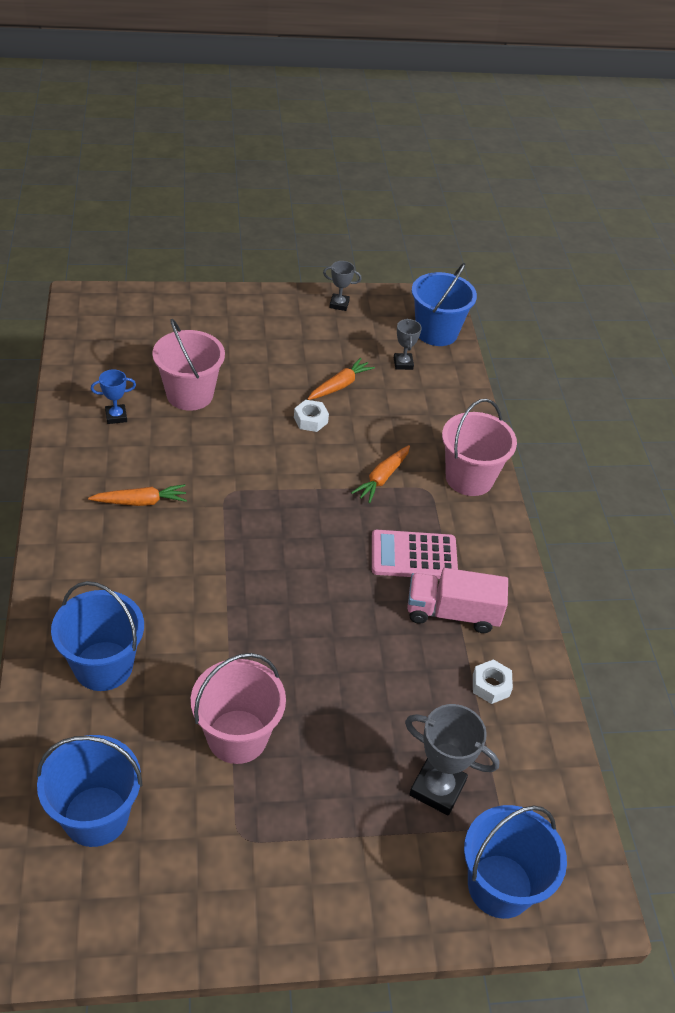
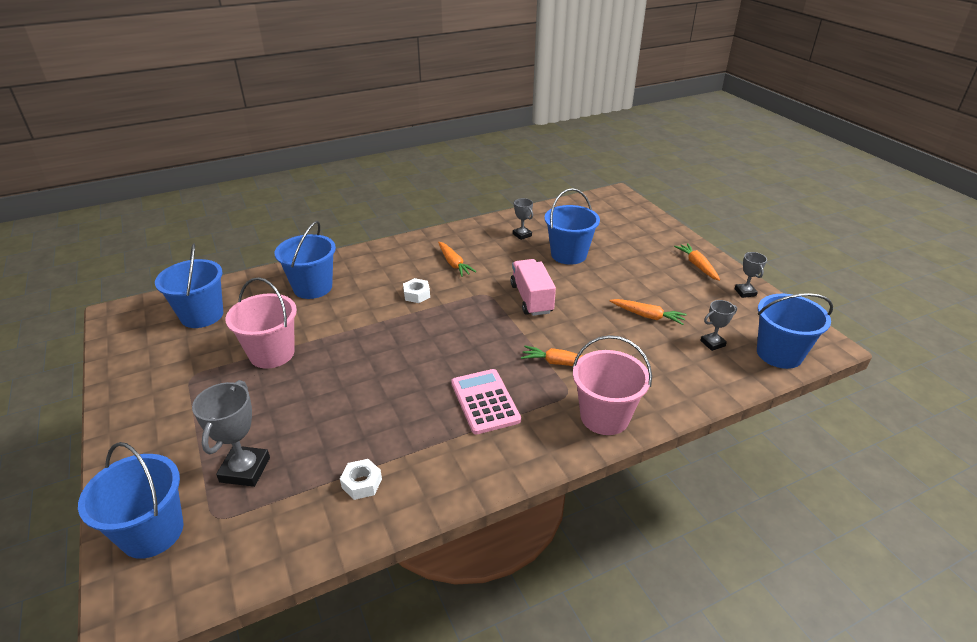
camera: 75 degrees right, 10 degrees down
(116, 416) = (522, 235): blue trophy -> grey trophy
(190, 394) = (568, 254): pink bucket -> blue bucket
(275, 311) = (697, 266): none -> orange carrot
(310, 420) = (593, 311): white nut -> white nut (417, 294)
(452, 613) = (433, 440): pink truck -> pink truck (531, 299)

